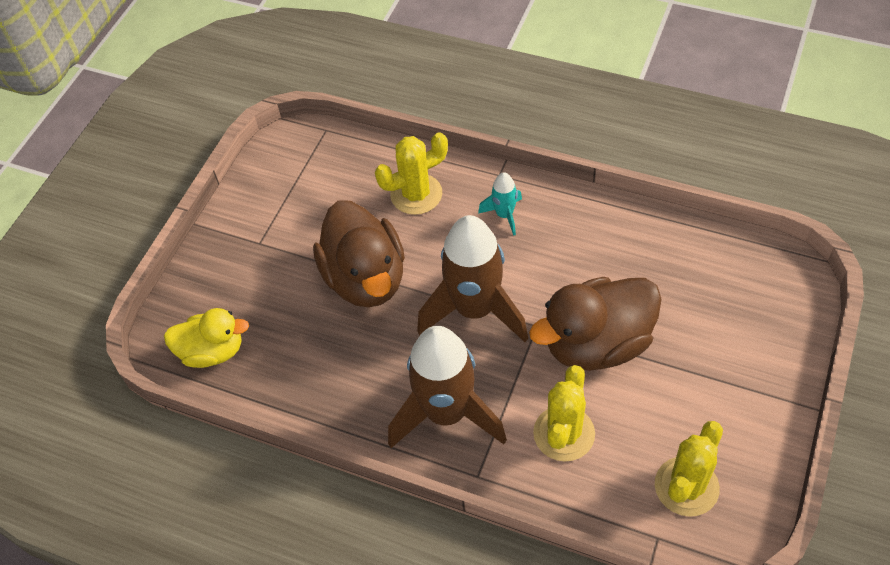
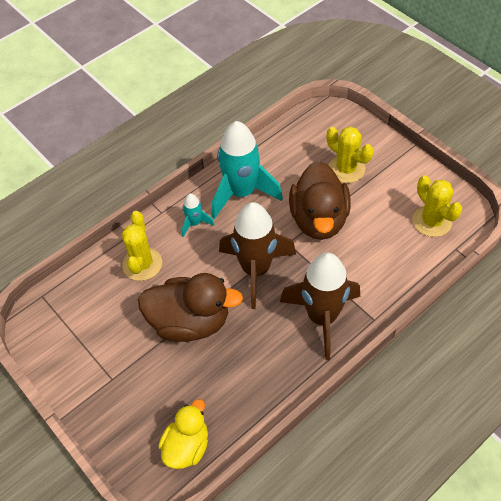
camera: 65 degrees left, 0 degrees up
(564, 433) = (369, 262): yellow cactus -> yellow cactus (346, 169)
(582, 240) = (242, 193): none -> turquoise rocket

